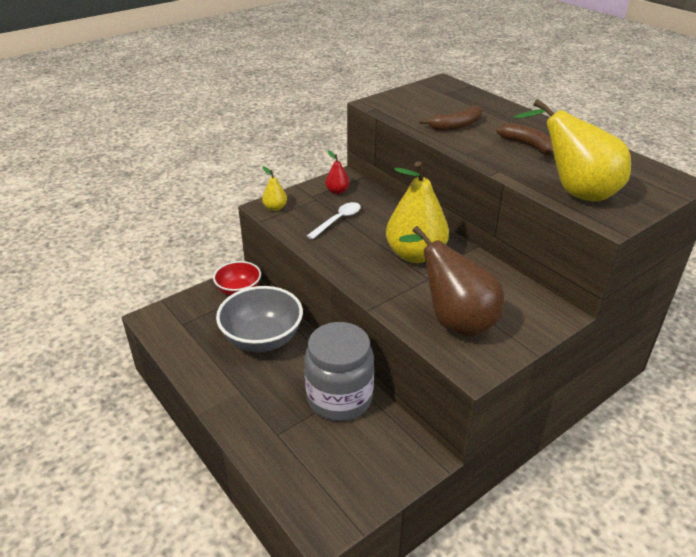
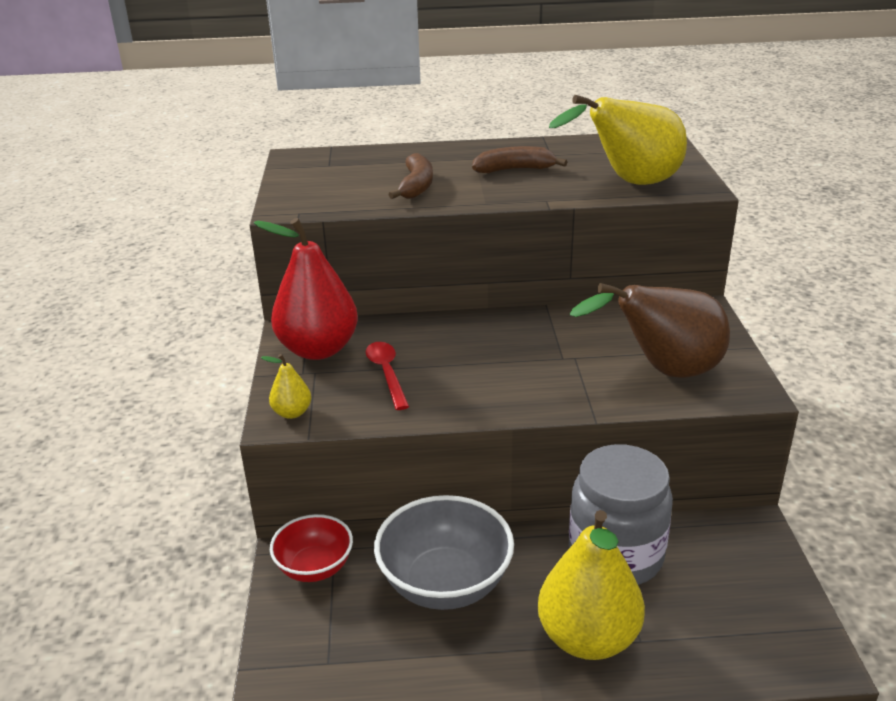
camera: 55 degrees left, 5 degrees down
(337, 191) = (318, 349): red pear -> red pear, size x2.24
(338, 220) = (387, 373): white spoon -> red spoon
(415, 255) = (521, 348): yellow pear -> yellow pear (588, 638)

